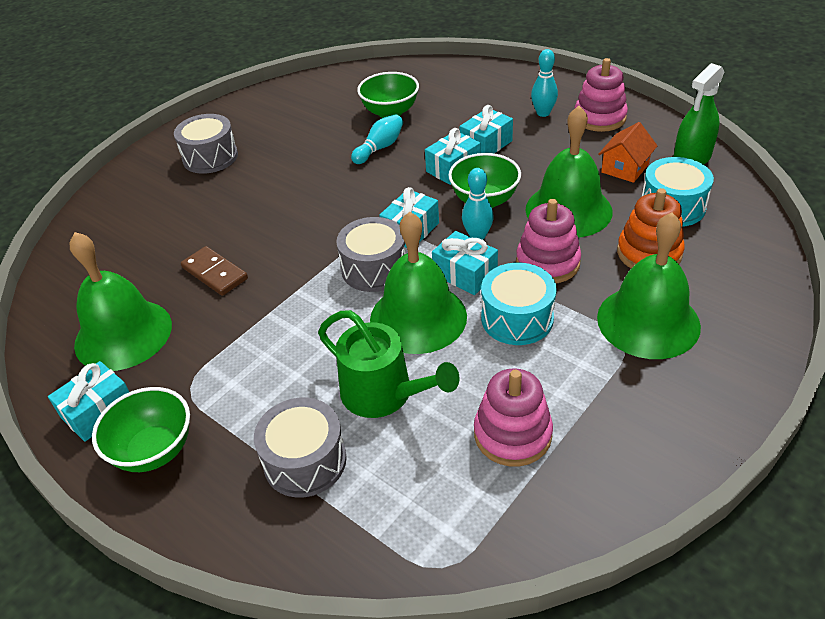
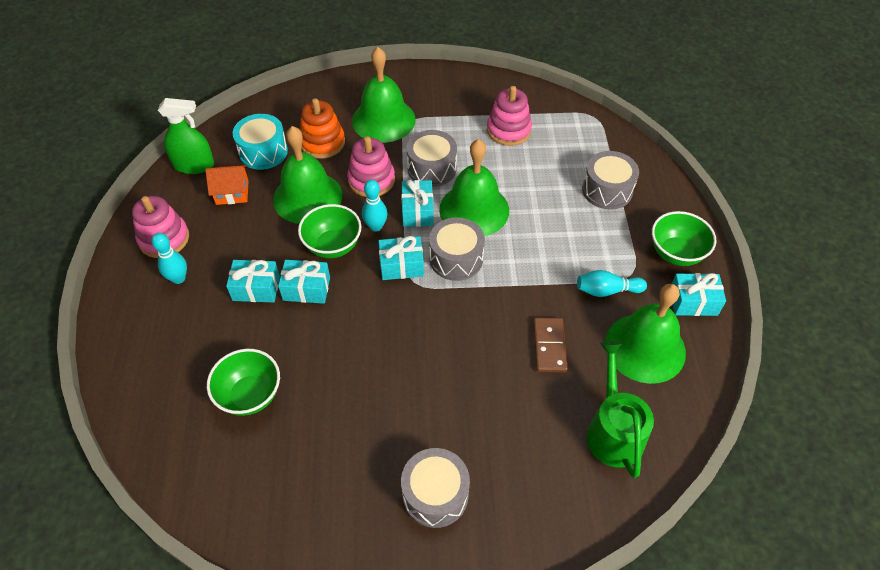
camera: 135 degrees left, 10 degrees up
(379, 148) = (315, 360): turquoise bowling pin -> turquoise bowling pin (607, 290)
(383, 394) = (539, 188): green watering can -> green watering can (613, 431)
(517, 318) = (432, 168): turquoise drum -> grey drum

